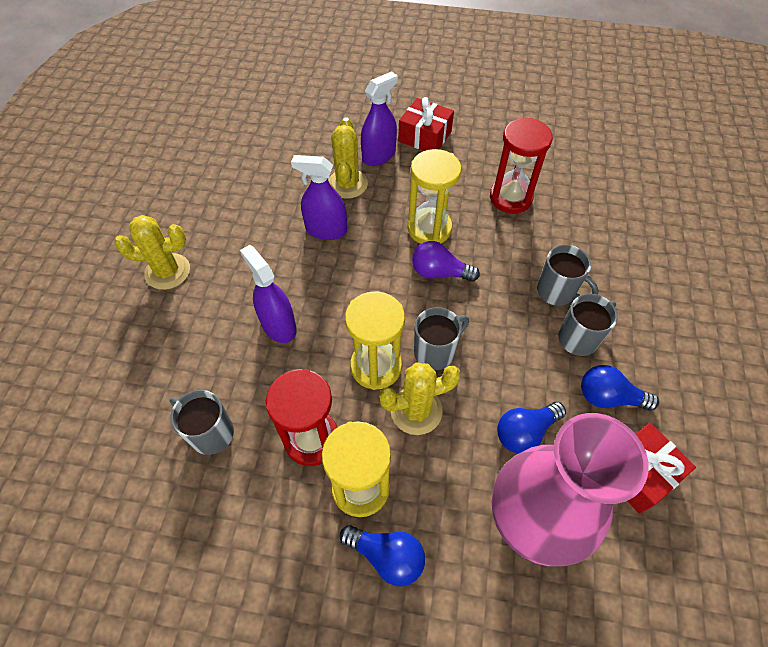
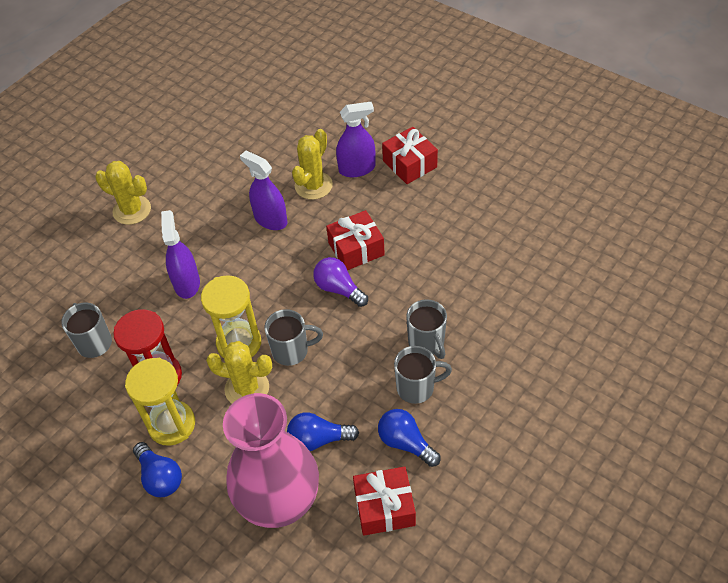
camera: 30 degrees right, 5 degrees down
(429, 229) = (356, 249): yellow hourglass -> red gift
(510, 198) = (447, 247): red hourglass -> none

